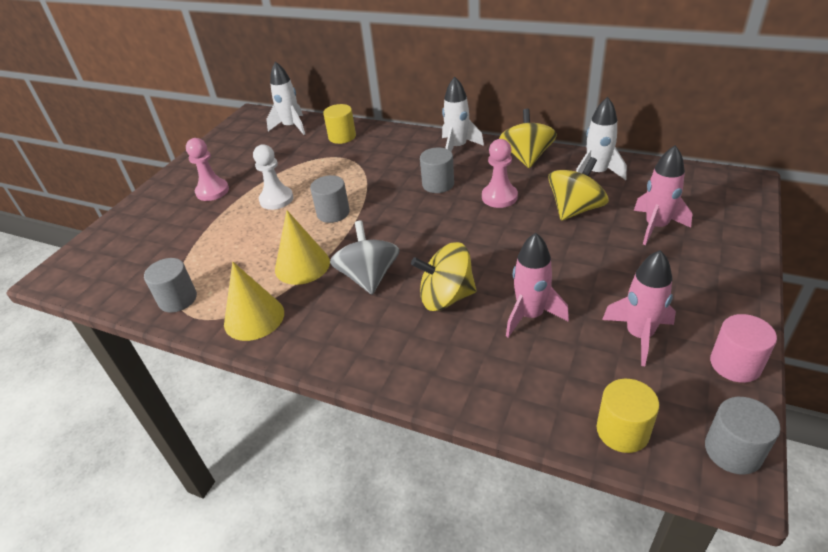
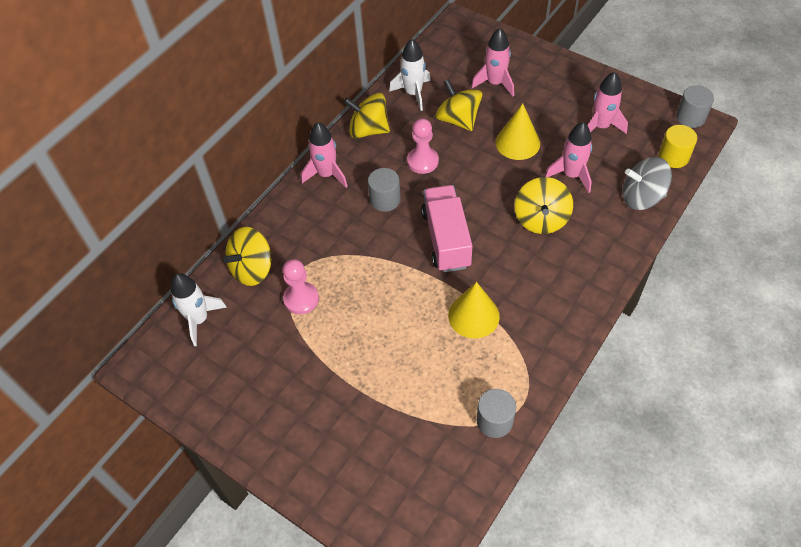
camera: 80 degrees left, 15 degrees up
(212, 191) = (311, 402): pink pawn -> pink pawn (301, 299)
(254, 318) = (534, 354): yellow cone -> yellow cone (517, 143)
(276, 199) = (355, 336): white pawn -> none
(333, 213) = (400, 287): grey cylinder -> none
(342, 137) = (252, 269): yellow cylinder -> yellow spinning top
(368, 277) = (503, 267): grey spinning top -> grey spinning top (642, 197)
(398, 231) = (446, 239): none -> pink truck
(457, 147) = (326, 174): white rocket -> pink rocket
(735, 364) = (631, 94): pink cylinder -> none

